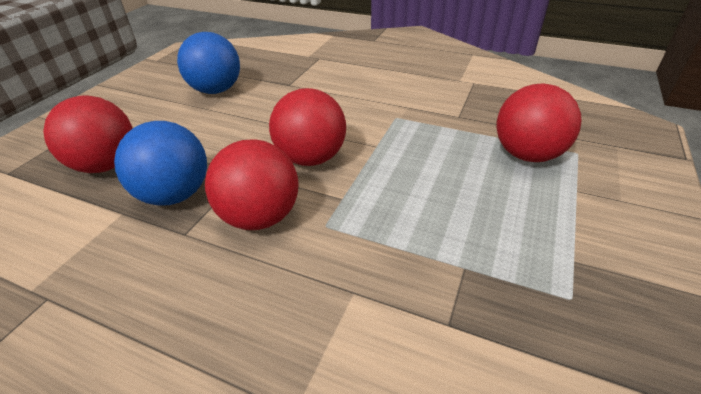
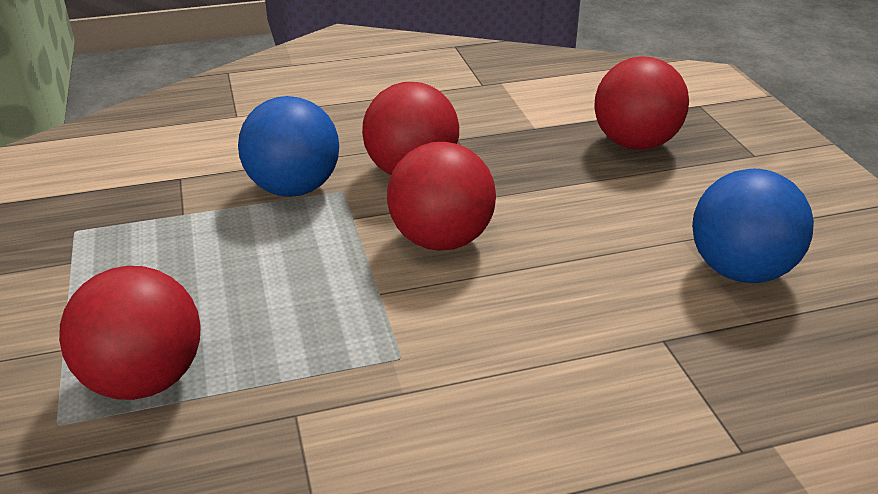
camera: 140 degrees right, 5 degrees down
(175, 195) = (518, 153): blue ball -> blue ball (294, 188)

